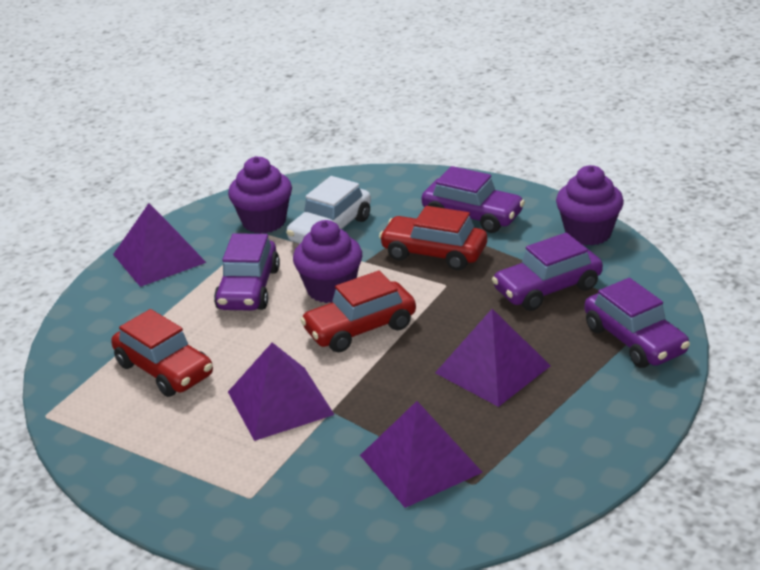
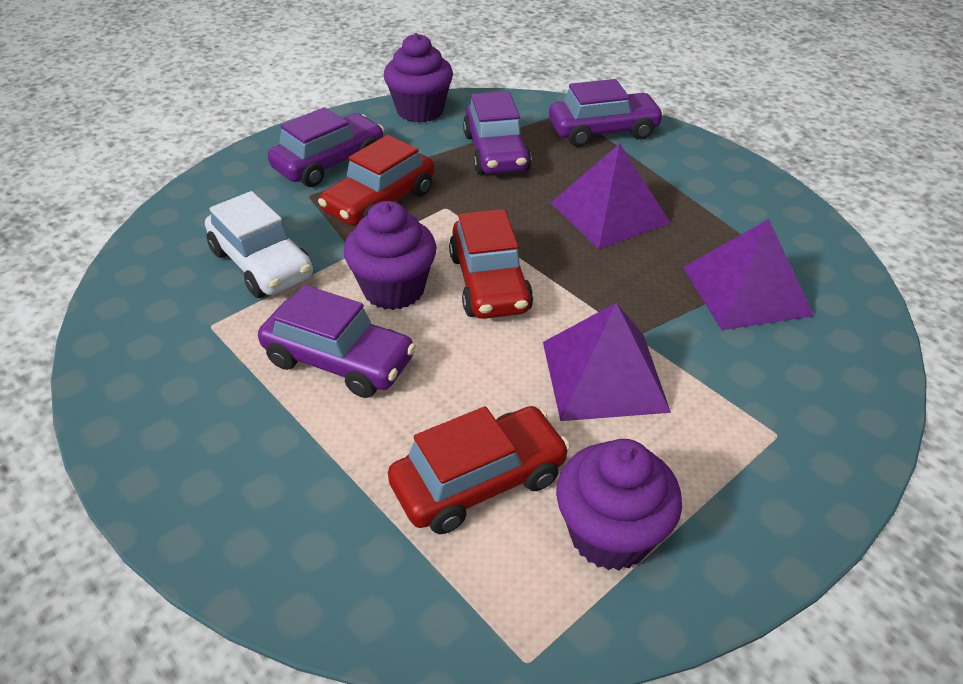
camera: 75 degrees left, 10 degrees up
(159, 258) = (180, 445): purple pyramid -> none
(264, 222) = (187, 317): purple cupcake -> purple cupcake (610, 534)

